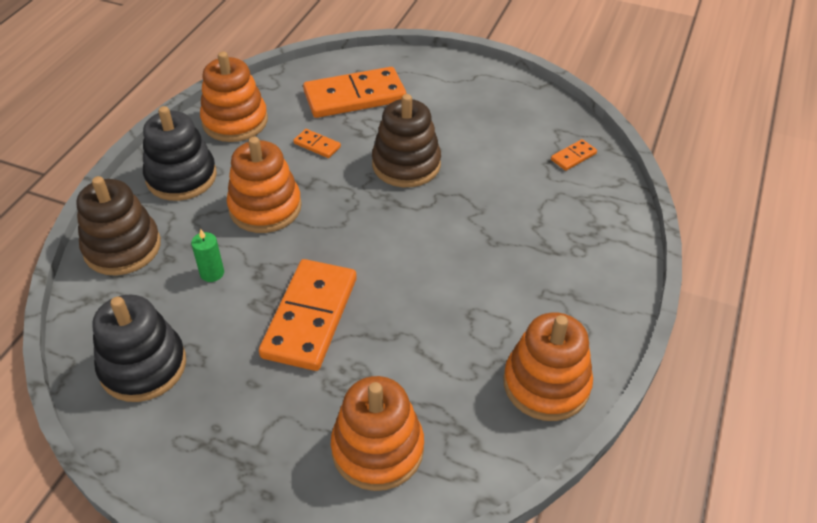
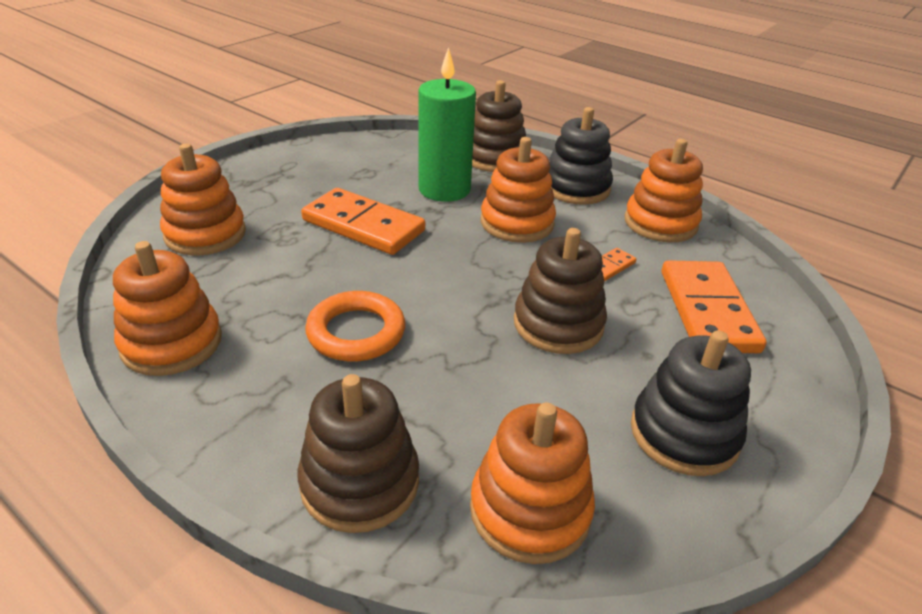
camera: 105 degrees right, 10 degrees down
(143, 366) = (367, 157): black stacking toy -> black stacking toy (684, 434)
(212, 273) = (444, 189): green candle -> green candle, size x2.44
(471, 271) = (356, 332): none -> orange ring
(573, 156) = (530, 510): orange domino -> orange stacking toy
(600, 227) = (360, 482): none -> brown stacking toy

